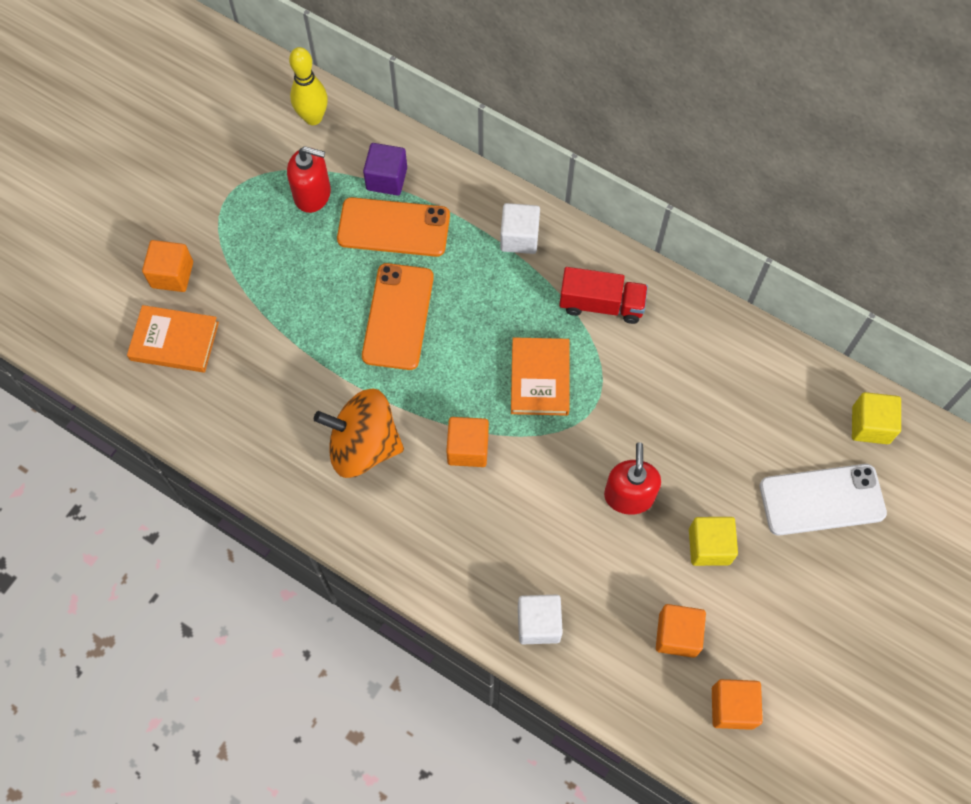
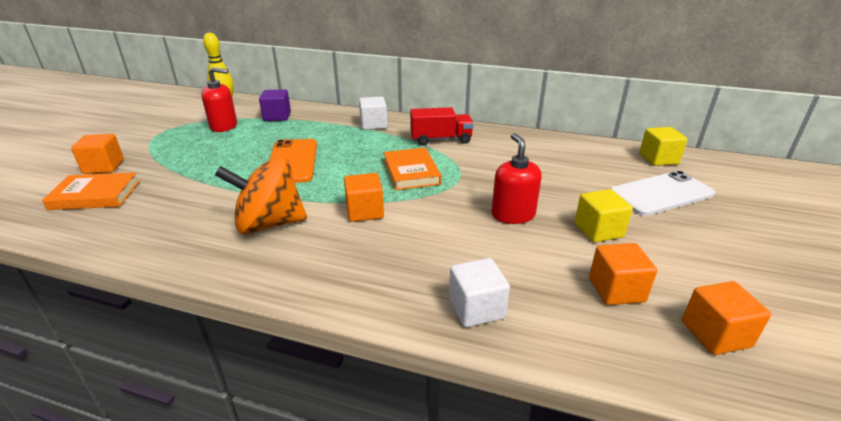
camera: 15 degrees left, 35 degrees down
(393, 227) = (284, 131): orange phone -> none

